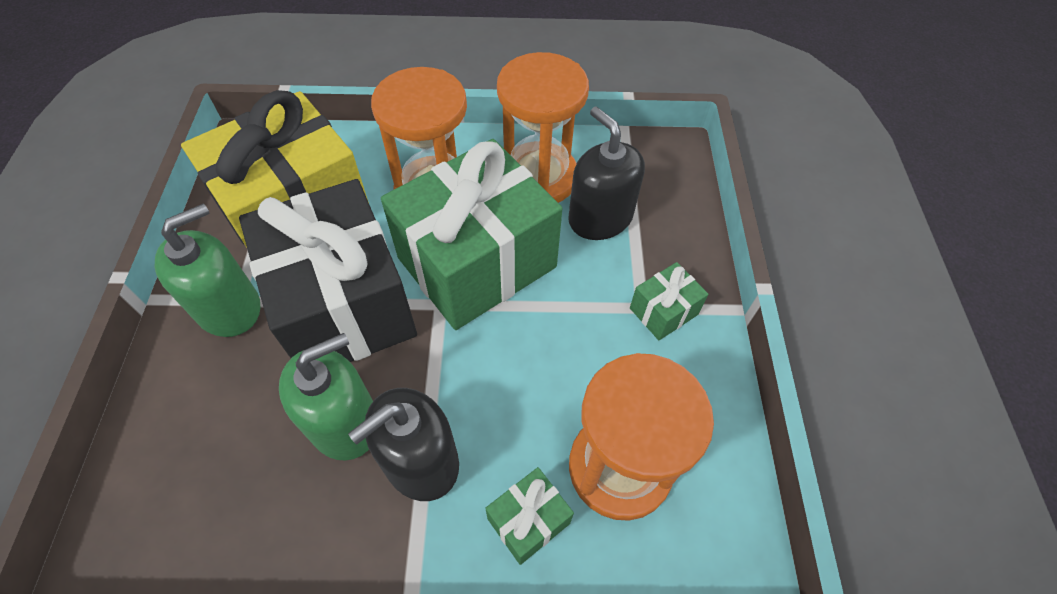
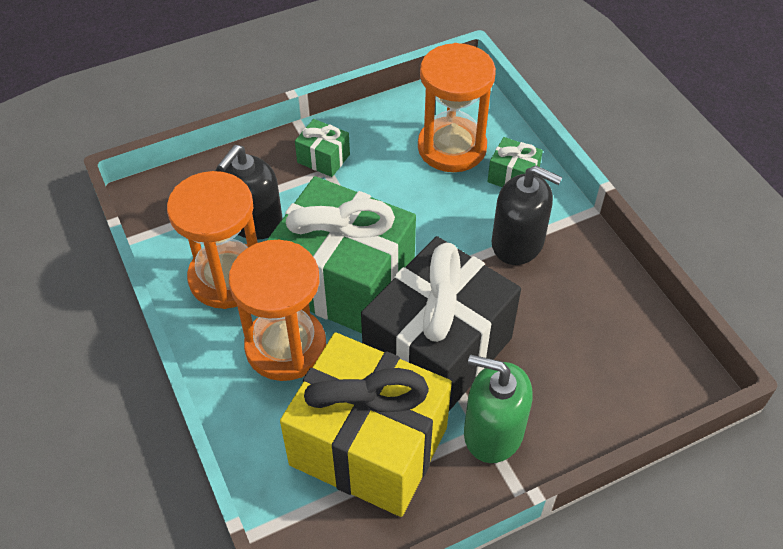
camera: 115 degrees left, 5 degrees down
(344, 422) = (524, 297): green soap dispenser -> none

